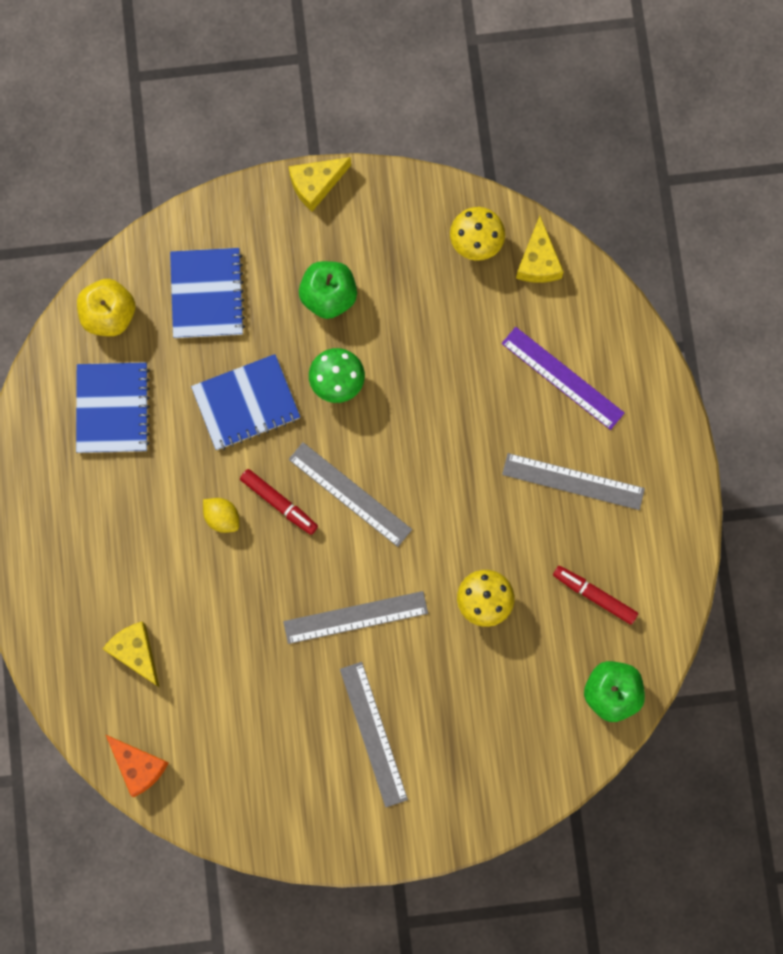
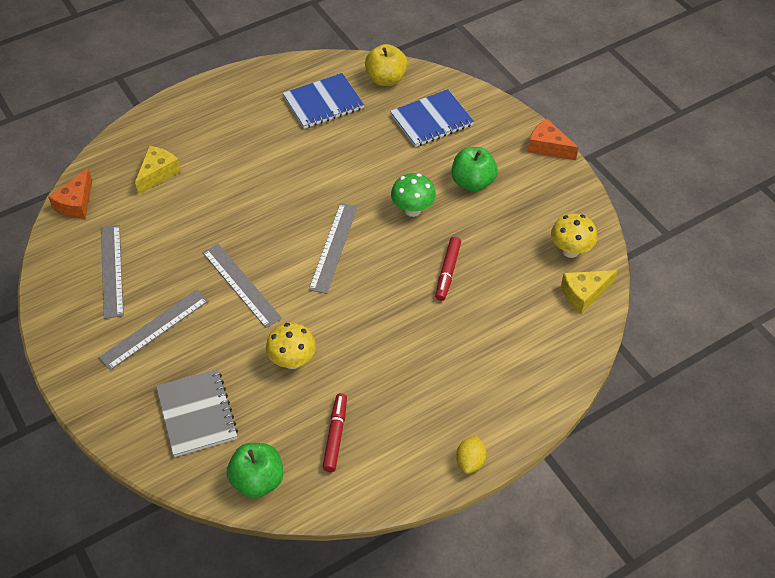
camera: 65 degrees right, 25 degrees down
(222, 517) = (278, 184): yellow lemon -> yellow lemon (470, 461)
(246, 403) = (367, 167): blue notebook -> none
(279, 503) = (305, 210): red marker -> red marker (447, 272)
(316, 184) = (548, 147): yellow cheese -> orange cheese
(505, 726) = (197, 414): none -> grey notebook
(562, 378) = (502, 344): purple ruler -> none
(573, 481) = (423, 383): grey ruler -> grey ruler (112, 270)

